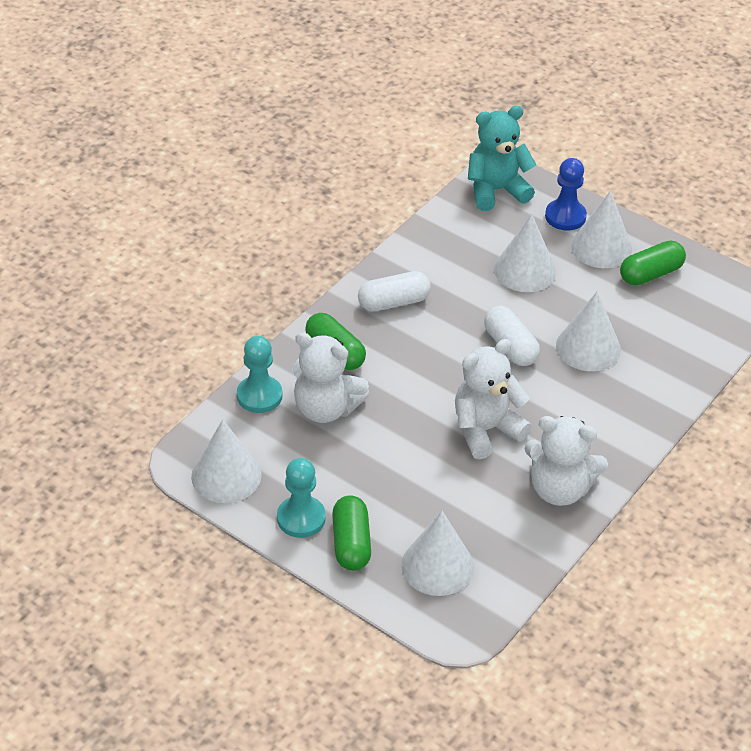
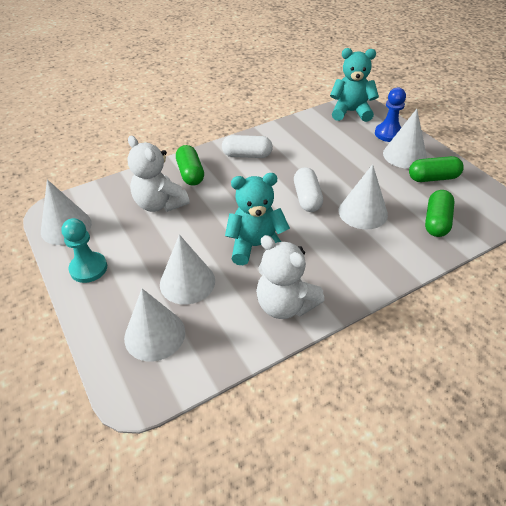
camera: 25 degrees right, 0 degrees up
(259, 396) = (126, 186): turquoise pawn -> none
(351, 543) = (107, 297): green capsule -> green capsule (436, 222)
(485, 430) = (256, 246): white teddy bear -> turquoise teddy bear
(525, 270) = (344, 157): white cone -> white cone (187, 282)

